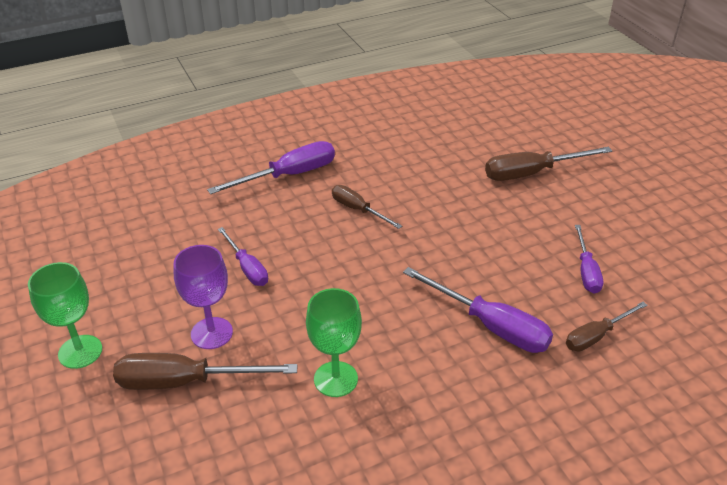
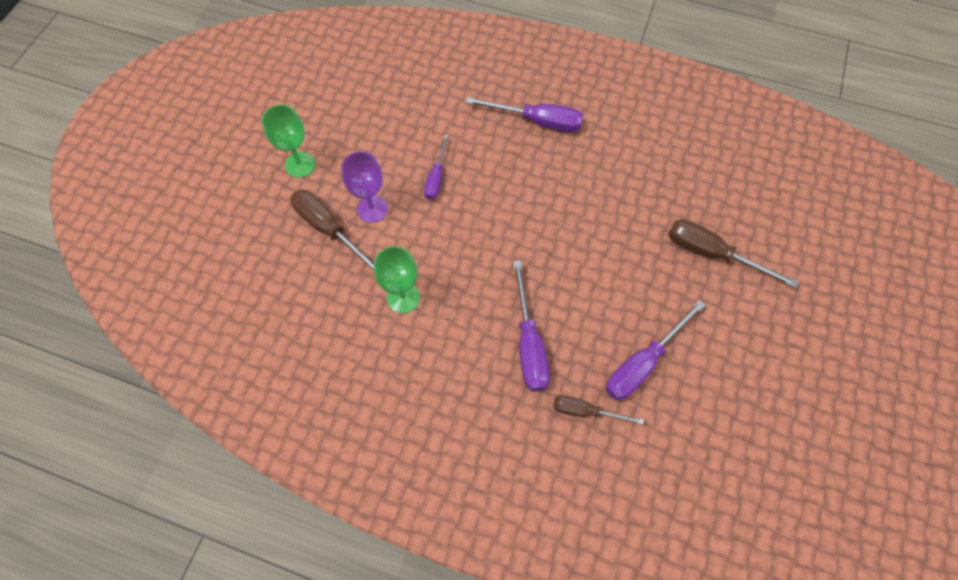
camera: 45 degrees right, 25 degrees up
(358, 210) = (550, 186): brown screwdriver -> none
(586, 271) = (642, 363): purple screwdriver -> purple screwdriver, size x1.61

